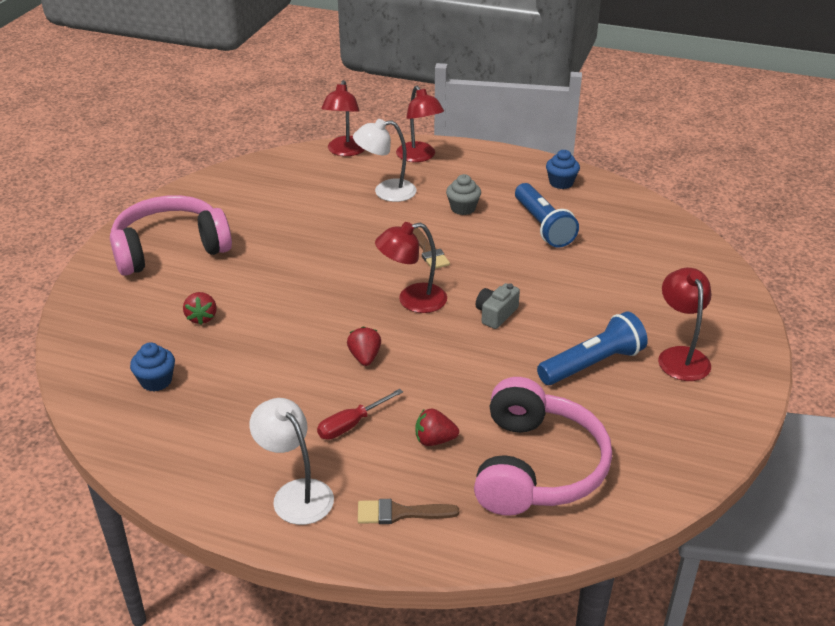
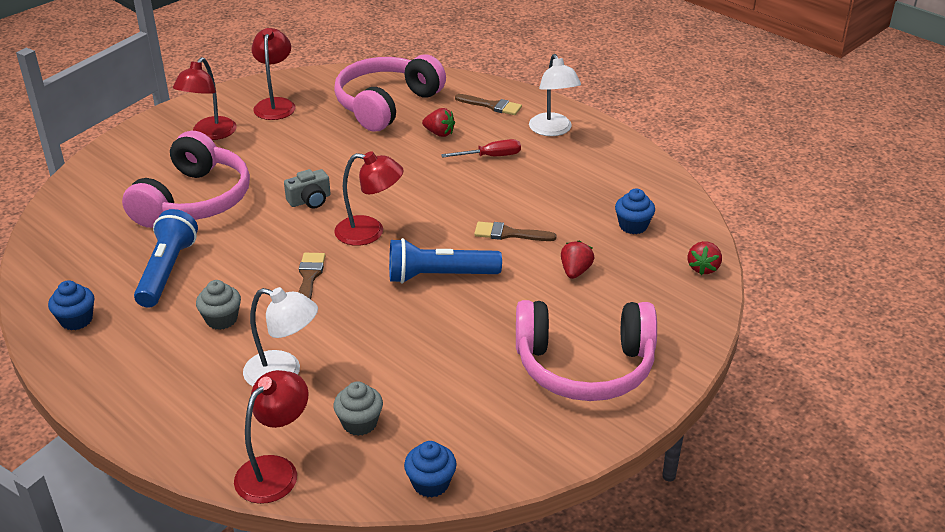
camera: 155 degrees left, 0 degrees up
(248, 167) = (431, 483): none -> blue cupcake
(281, 336) = (509, 234): none -> brown brush
(312, 181) = (359, 423): none -> grey cupcake
(365, 357) = (448, 197): red strawberry -> red strawberry (703, 268)
(419, 157) = (188, 422): red lamp -> red lamp (275, 104)
(592, 364) = (279, 146): blue flashlight -> blue flashlight (439, 276)
(598, 283) = (194, 200): none -> pink headphones

